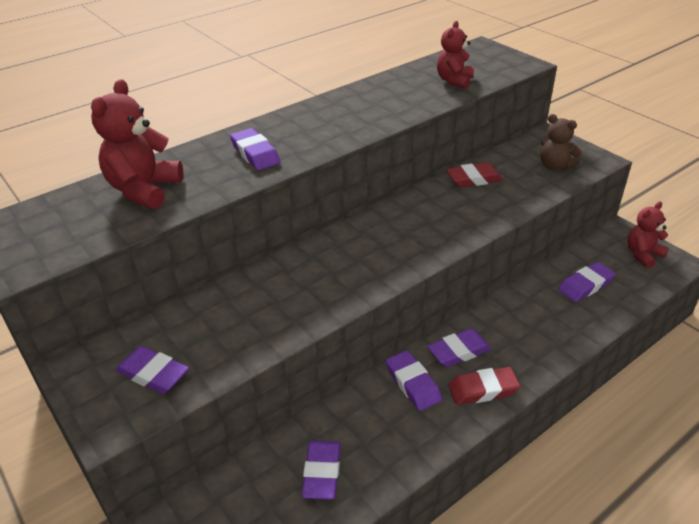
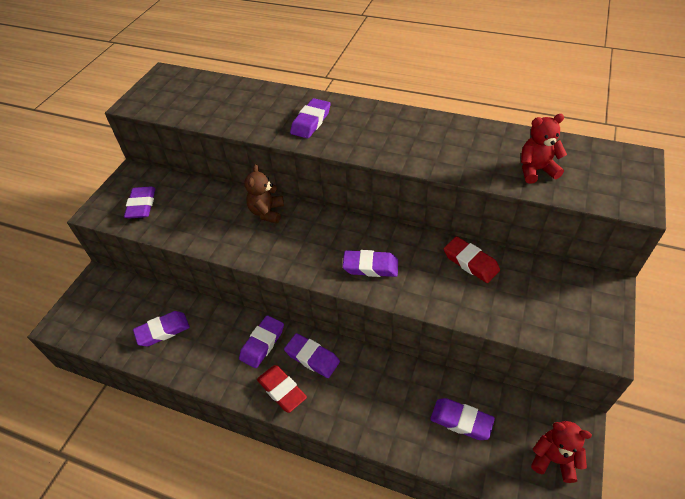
camera: 60 degrees right, 10 degrees up
(144, 190) = (232, 101): red teddy bear -> none
(431, 231) = (370, 266): none -> purple eraser
(555, 166) = (552, 314): brown teddy bear -> brown teddy bear (267, 212)

